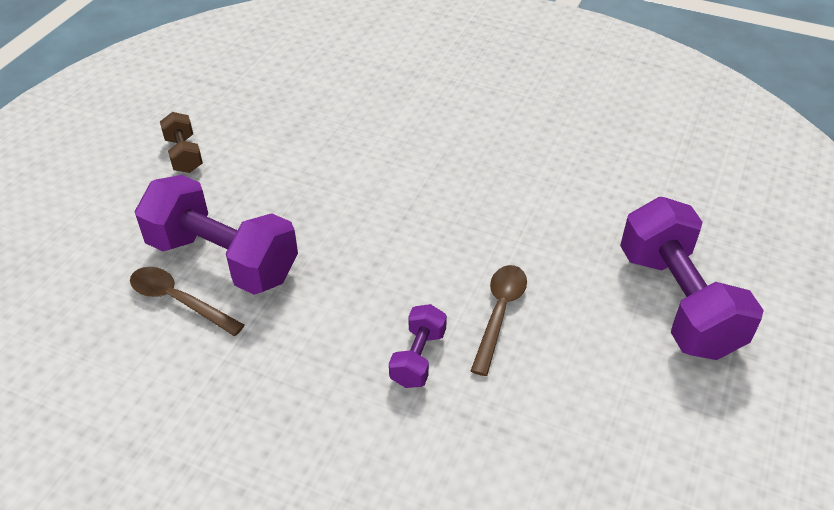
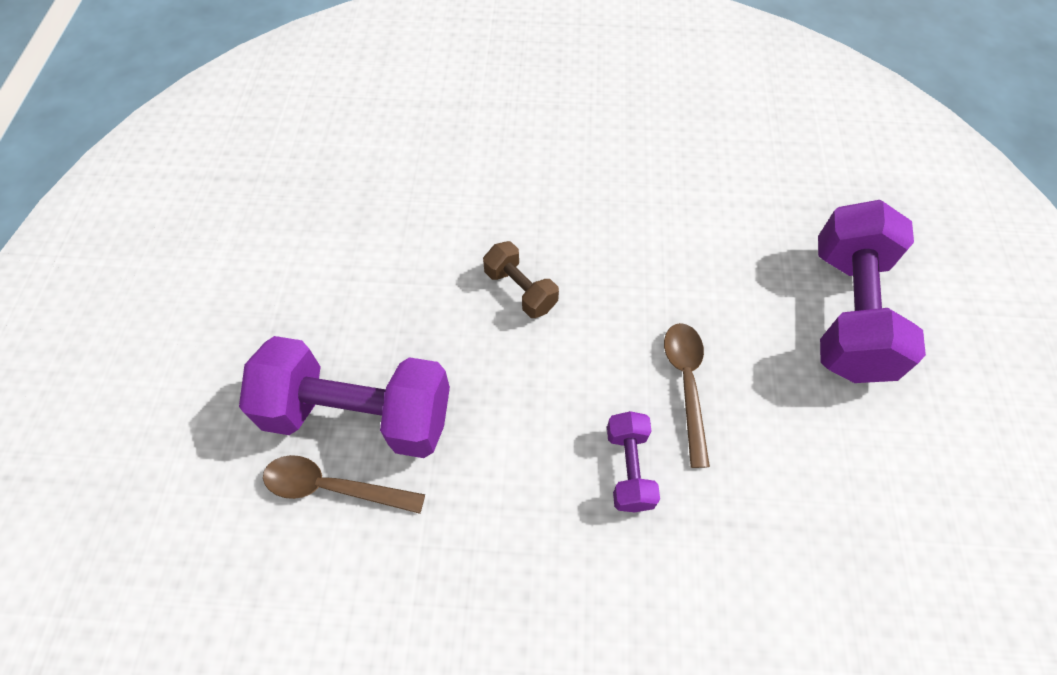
camera: 20 degrees left, 15 degrees up
(184, 155) = (247, 286): brown dumbbell -> brown dumbbell (520, 290)
(677, 302) = (848, 313): purple dumbbell -> purple dumbbell turned 45 degrees clockwise

